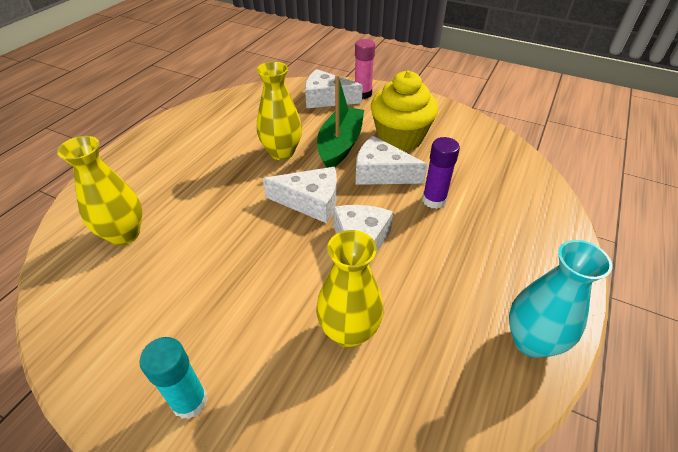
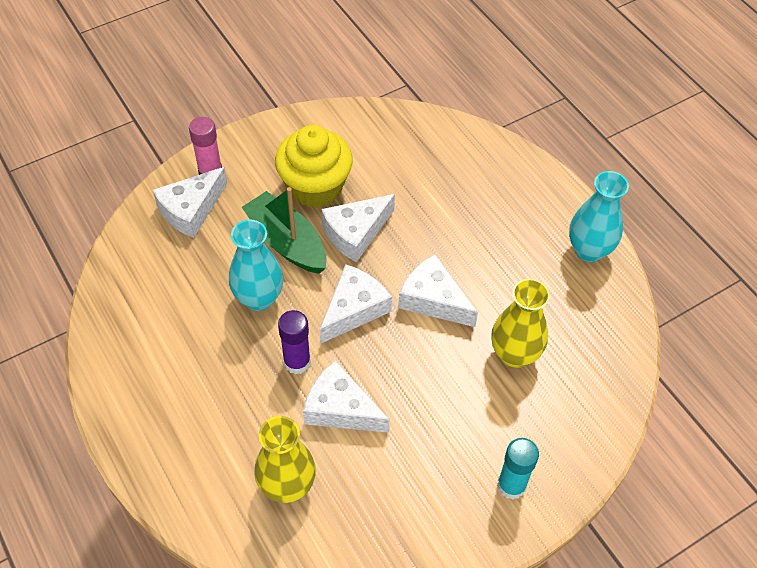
camera: 60 degrees left, 10 degrees up
(212, 234) = (340, 408): none -> white cheese
(282, 152) = (259, 298): yellow vase -> turquoise vase
(434, 200) = (420, 217): purple glue stick -> purple glue stick (297, 362)

